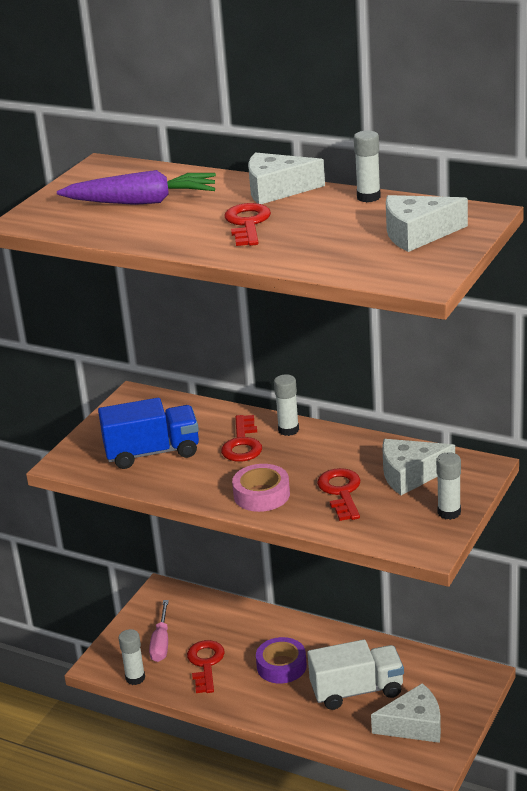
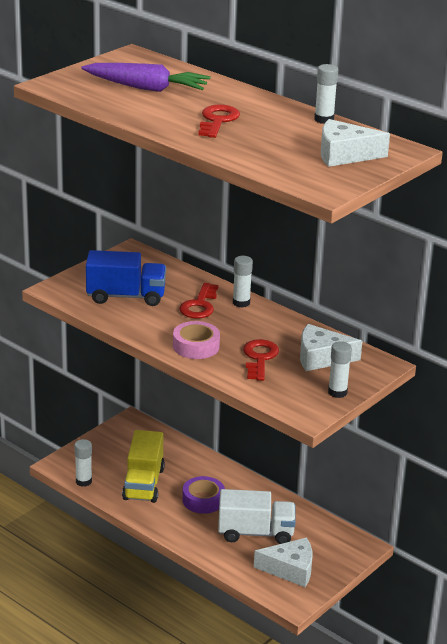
camera: 10 degrees right, 0 degrees up
(161, 643) = (115, 460): pink screwdriver -> none
(205, 663) = (143, 484): red key -> yellow truck
(276, 190) = (256, 100): white cheese -> none

